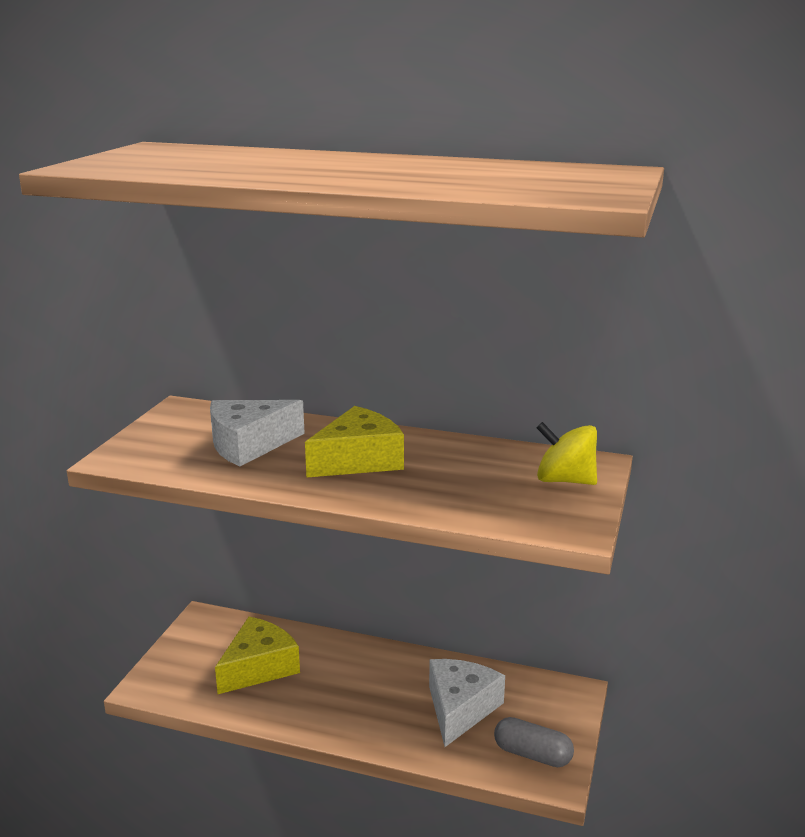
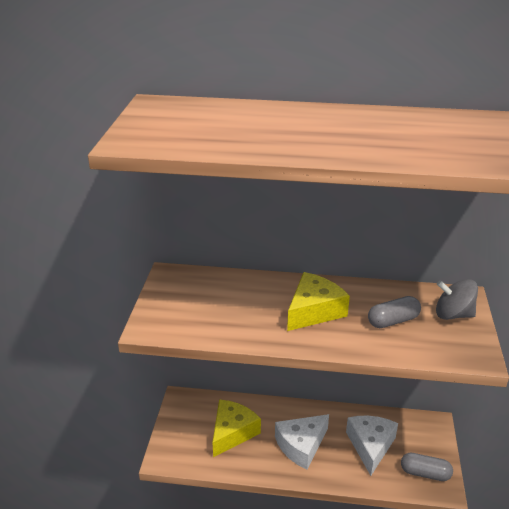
camera: 10 degrees left, 10 degrees up
(249, 445) = (234, 304): white cheese -> white cheese (301, 445)
(468, 480) = (393, 321): none -> grey capsule
(565, 480) = (453, 314): yellow spinning top -> grey spinning top

